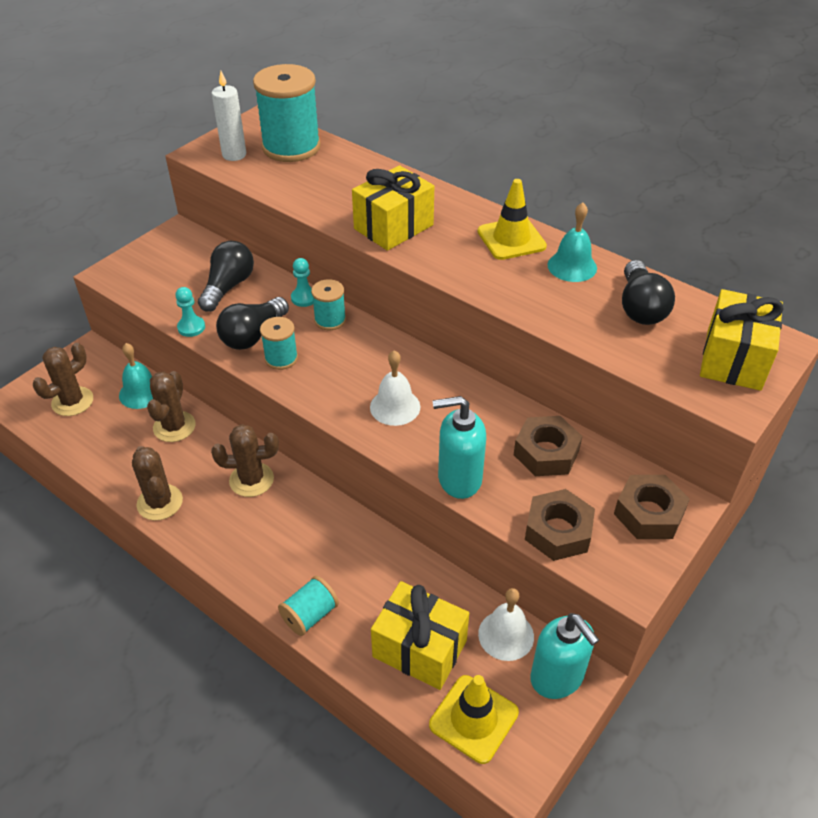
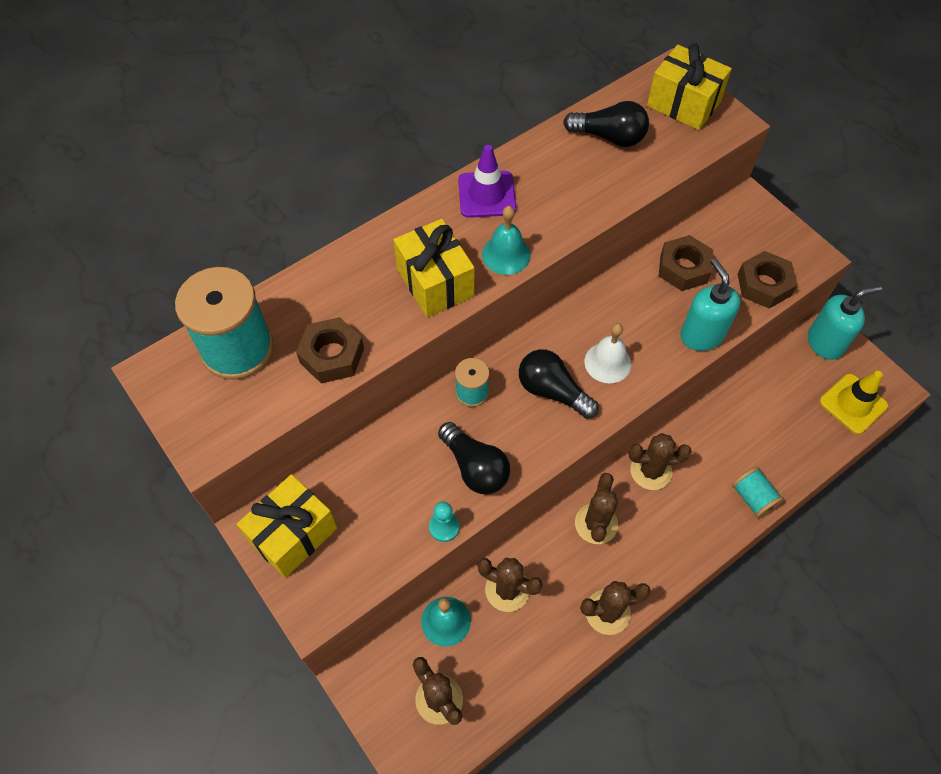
camera: 75 degrees left, 15 degrees up
(228, 287) = (385, 481): black light bulb -> black light bulb (552, 391)
(234, 155) = (228, 412): white candle -> none
(281, 358) = (518, 446): turquoise spool -> none
(304, 298) = (429, 410): turquoise pawn -> none
(321, 516) = (651, 471): none -> brown cactus
(419, 649) = (792, 425): yellow gift -> yellow gift (293, 534)
(459, 479) = (701, 335): turquoise soap dispenser -> turquoise soap dispenser turned 150 degrees clockwise
(506, 635) = (787, 364): white bell -> none
(511, 239) = (487, 194): yellow traffic cone -> purple traffic cone
(572, 266) = (541, 163): turquoise bell -> turquoise bell (506, 254)
(649, 513) = (754, 225): brown nut -> brown nut (332, 355)

